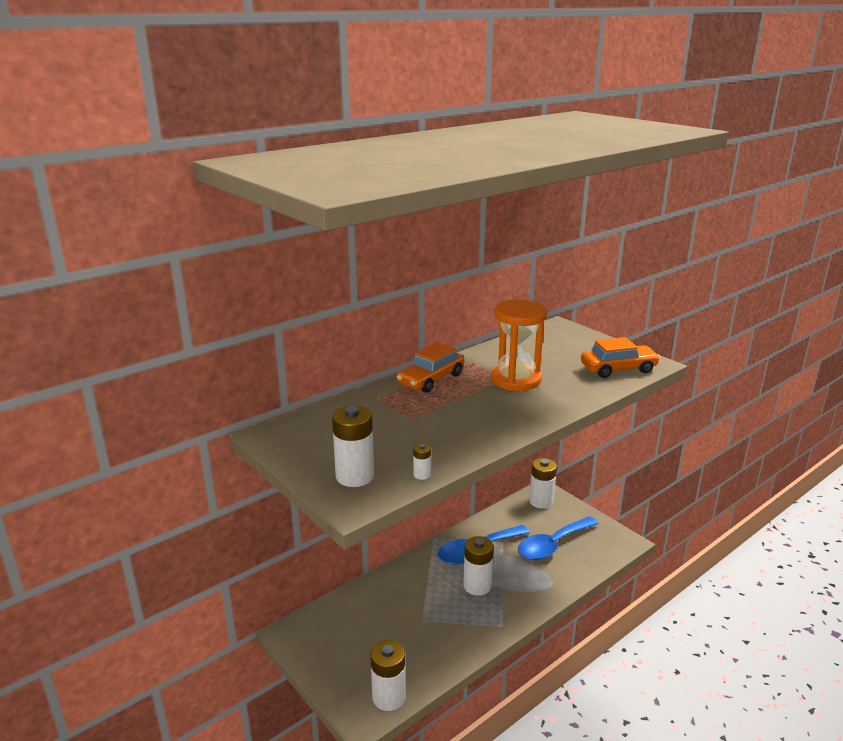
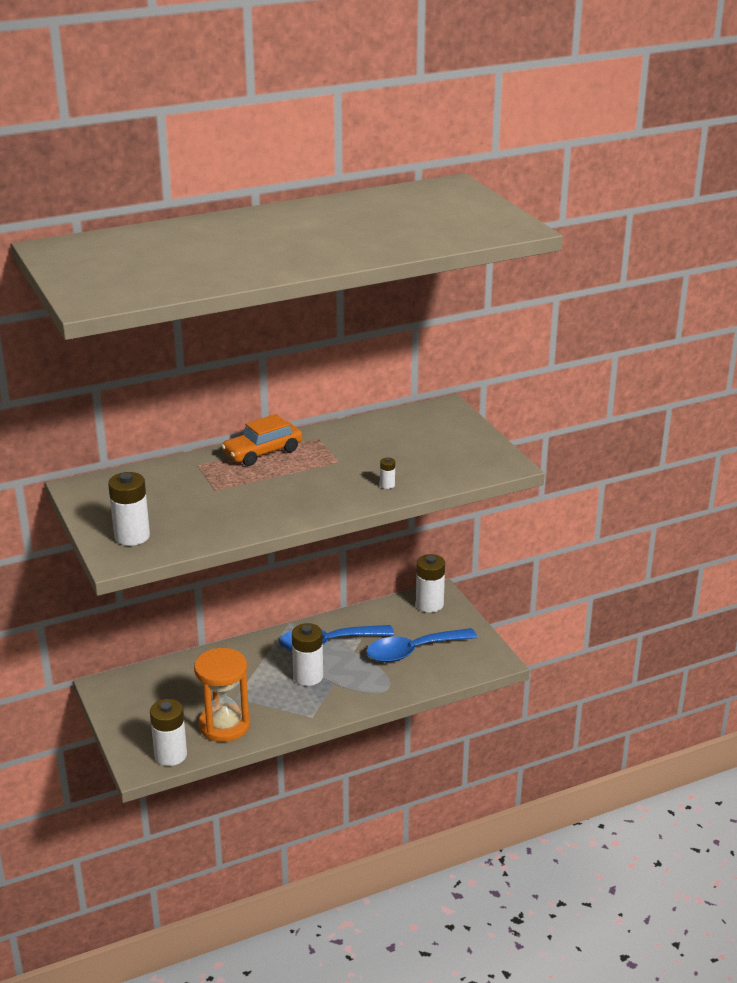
camera: 15 degrees right, 5 degrees up
(422, 475) = (190, 544): white battery -> white battery (387, 485)
(516, 380) = (347, 464): orange hourglass -> orange hourglass (224, 725)
(618, 369) = (464, 466): orange car -> none

